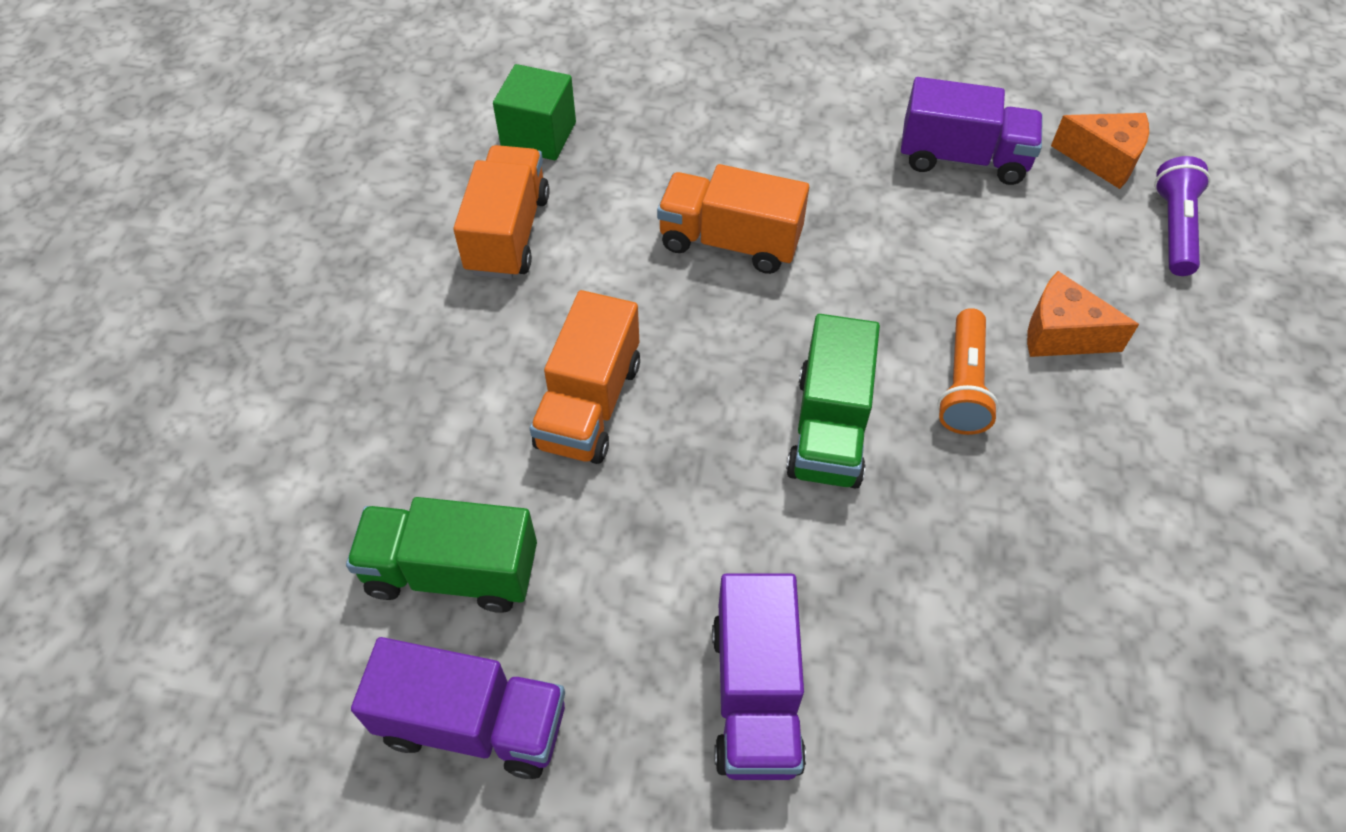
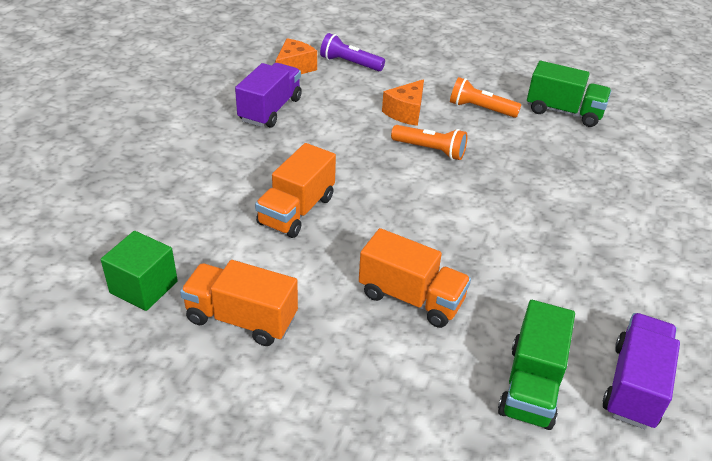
camera: 80 degrees left, 15 degrees down
(755, 695) = (609, 263): purple truck -> none
(829, 428) = (449, 201): green truck -> green truck (563, 112)
(1147, 452) = (480, 109): none -> orange flashlight

